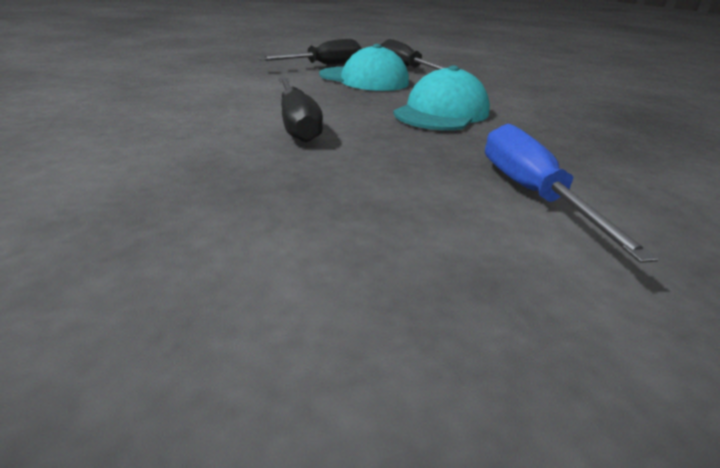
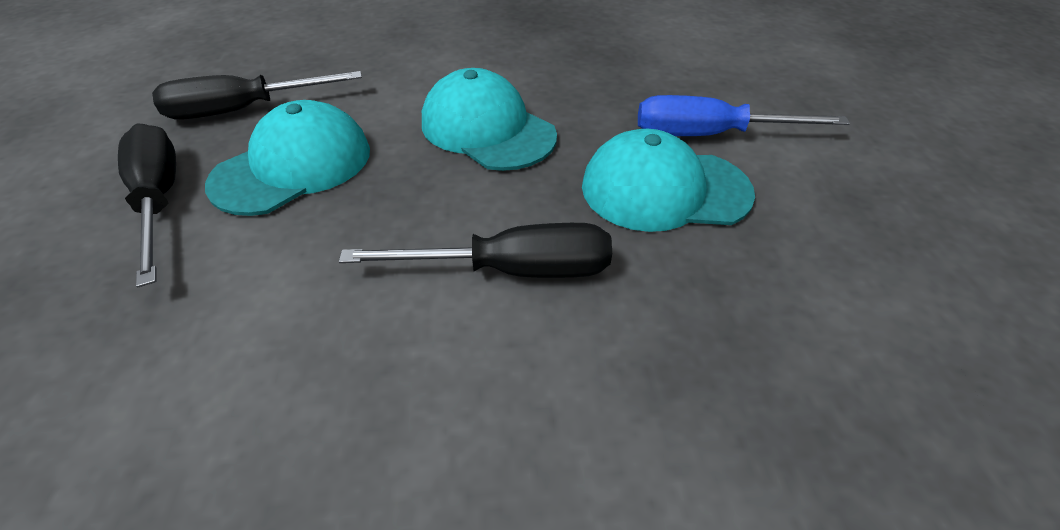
camera: 75 degrees left, 15 degrees up
(415, 169) = (664, 189): none -> turquoise cap

